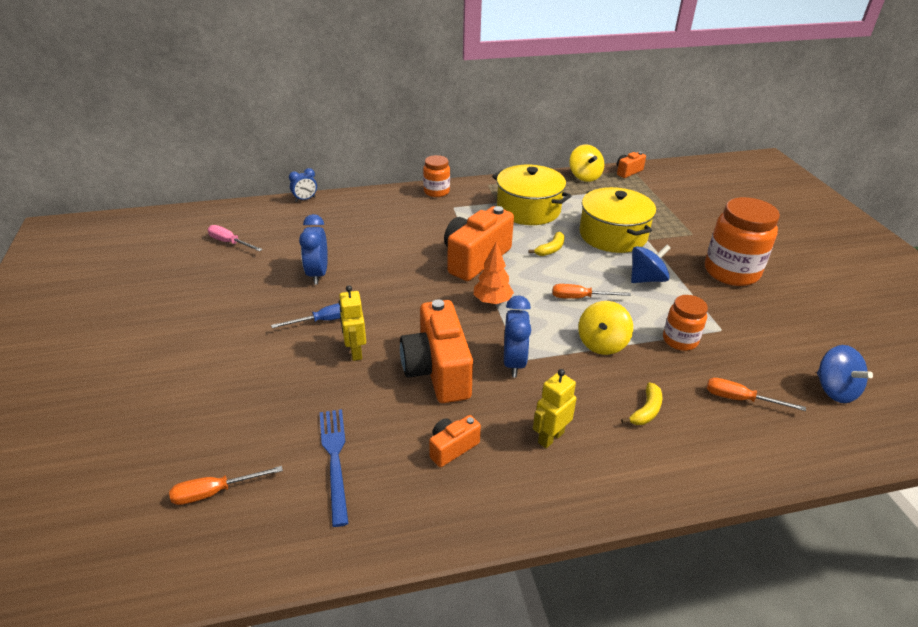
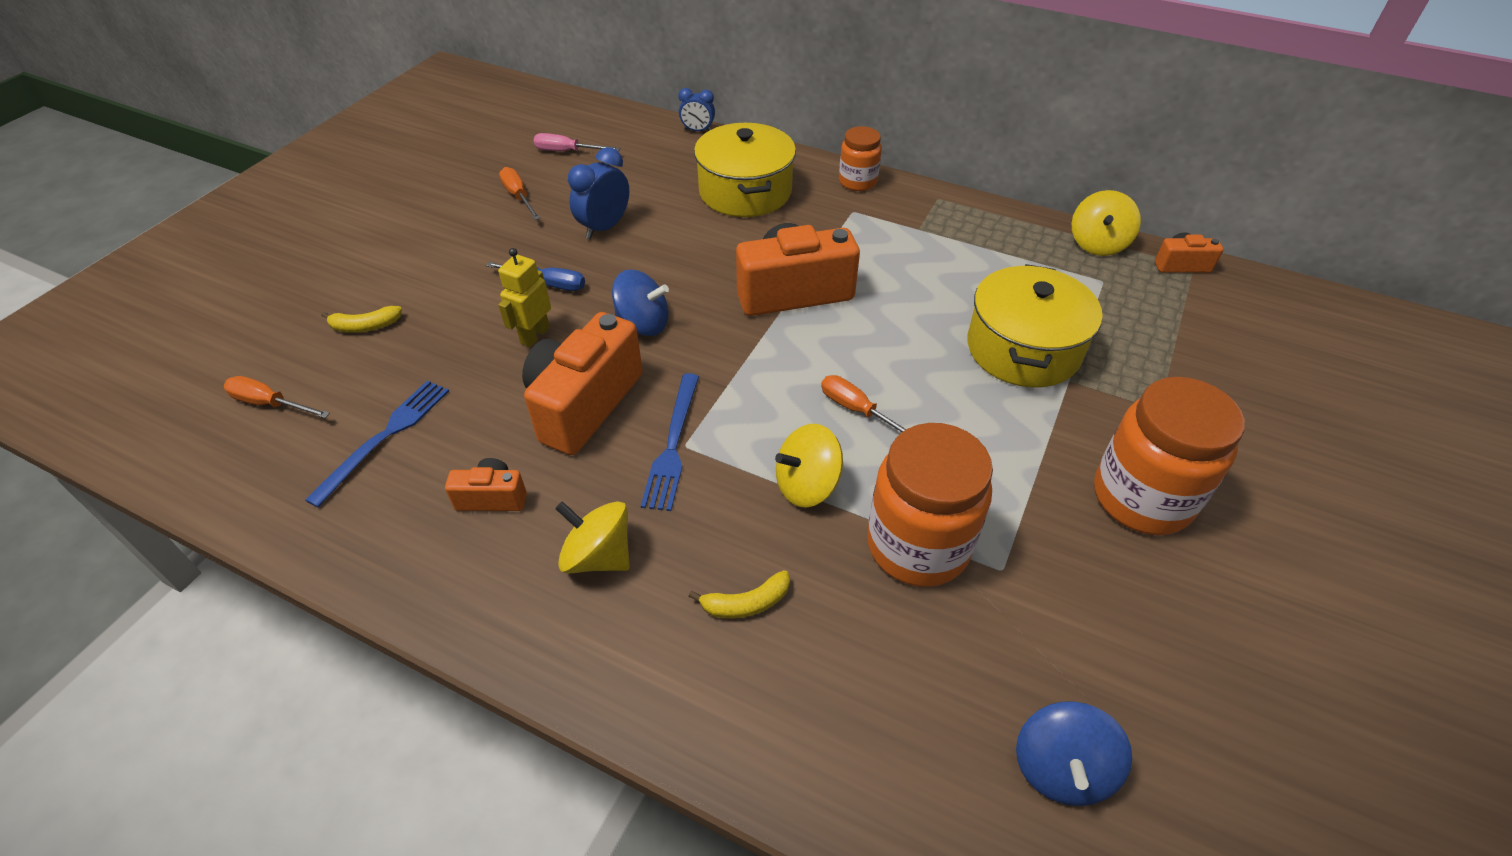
camera: 40 degrees right, 10 degrees up
(230, 243) = (567, 151): pink screwdriver -> pink screwdriver turned 60 degrees counterclockwise
(492, 302) = (744, 356): orange tree -> none
(514, 363) = (673, 445): blue clock -> blue fork
(528, 209) = (948, 257): yellow pot -> yellow pot (745, 191)
(550, 249) = (906, 326): yellow banana -> yellow banana (365, 326)
(550, 437) = (598, 556): yellow robot -> yellow spinning top
(646, 279) = (987, 436): blue spinning top -> blue spinning top (643, 323)
(680, 340) = (917, 546): orange jar -> orange jar, size x1.77
(740, 399) = (891, 677): orange screwdriver -> orange screwdriver (519, 197)

